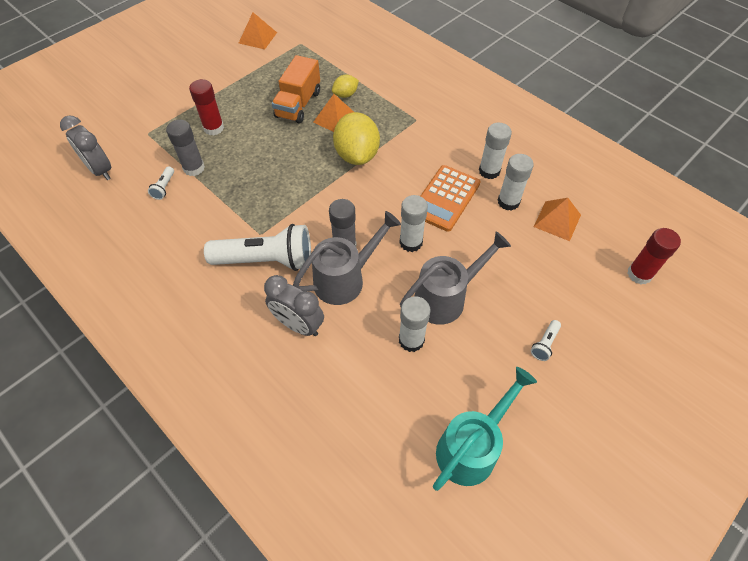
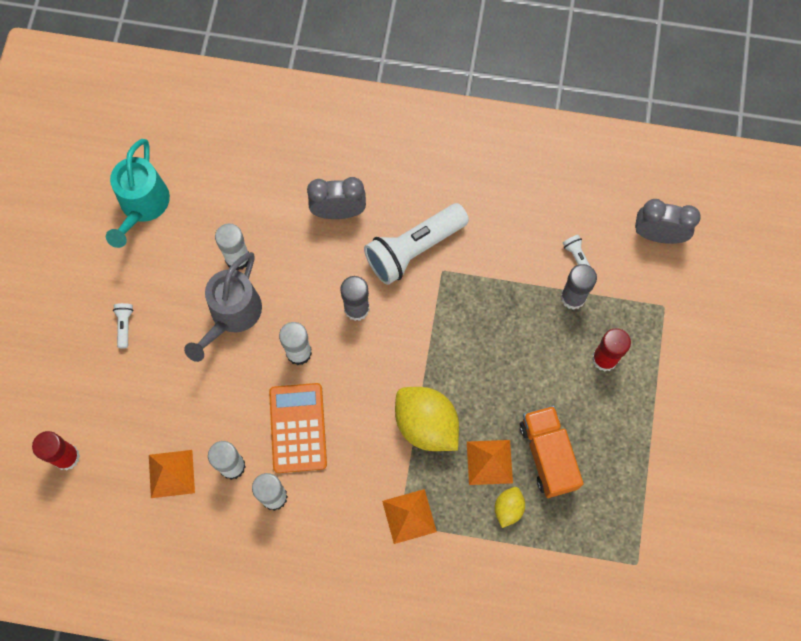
camera: 145 degrees right, 15 degrees up
(257, 37) = (698, 536): orange pyramid -> orange pyramid (409, 516)
(345, 279) = (331, 277): grey watering can -> none

